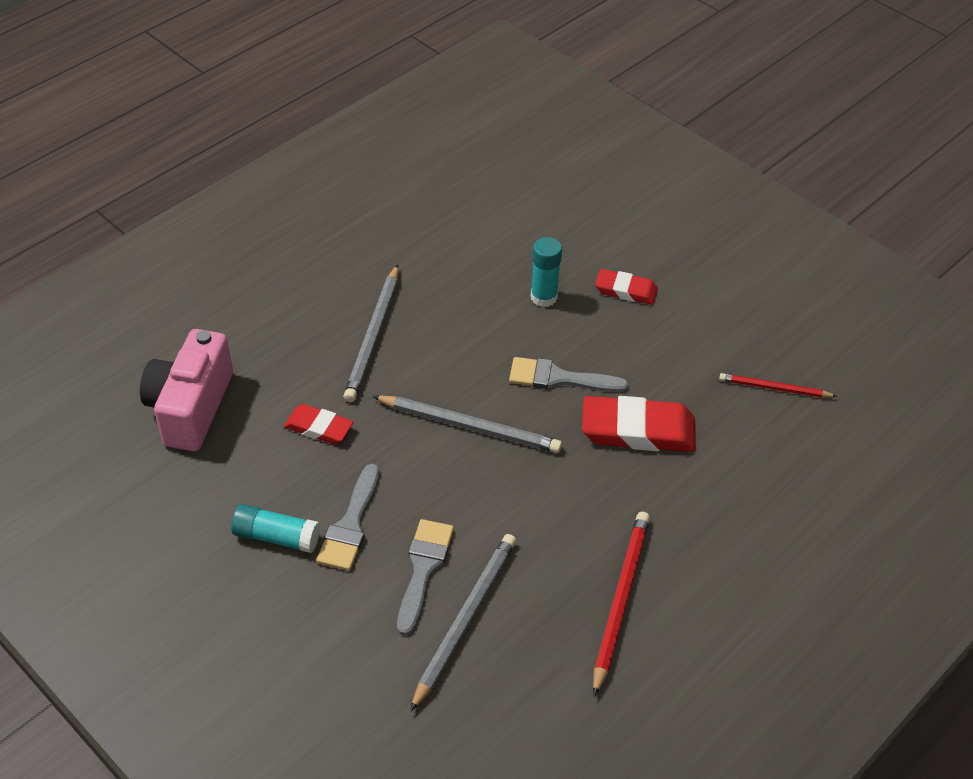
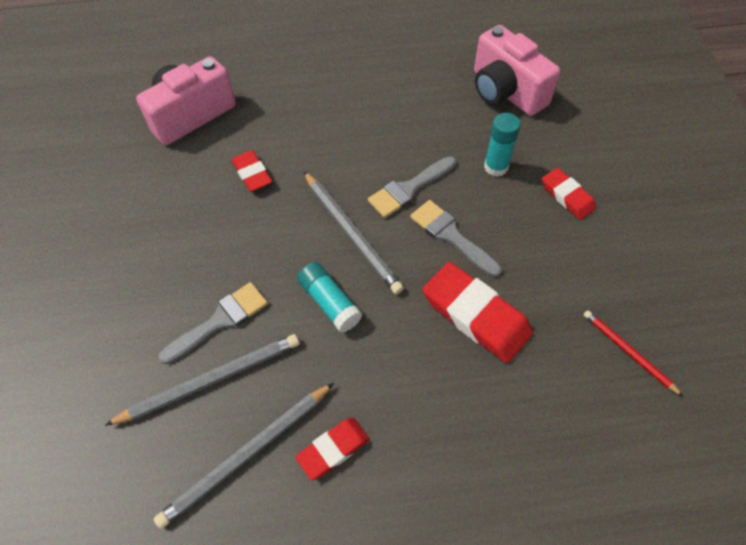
camera: 40 degrees right, 10 degrees up
(277, 537) = (154, 234): turquoise glue stick -> turquoise glue stick (329, 303)
(350, 524) = (206, 255): grey brush -> grey brush (409, 189)
(374, 336) = (348, 130): grey pencil -> grey pencil (248, 454)
(491, 223) = (506, 91): none -> pink camera
(620, 600) = (333, 449): red pencil -> red eraser

